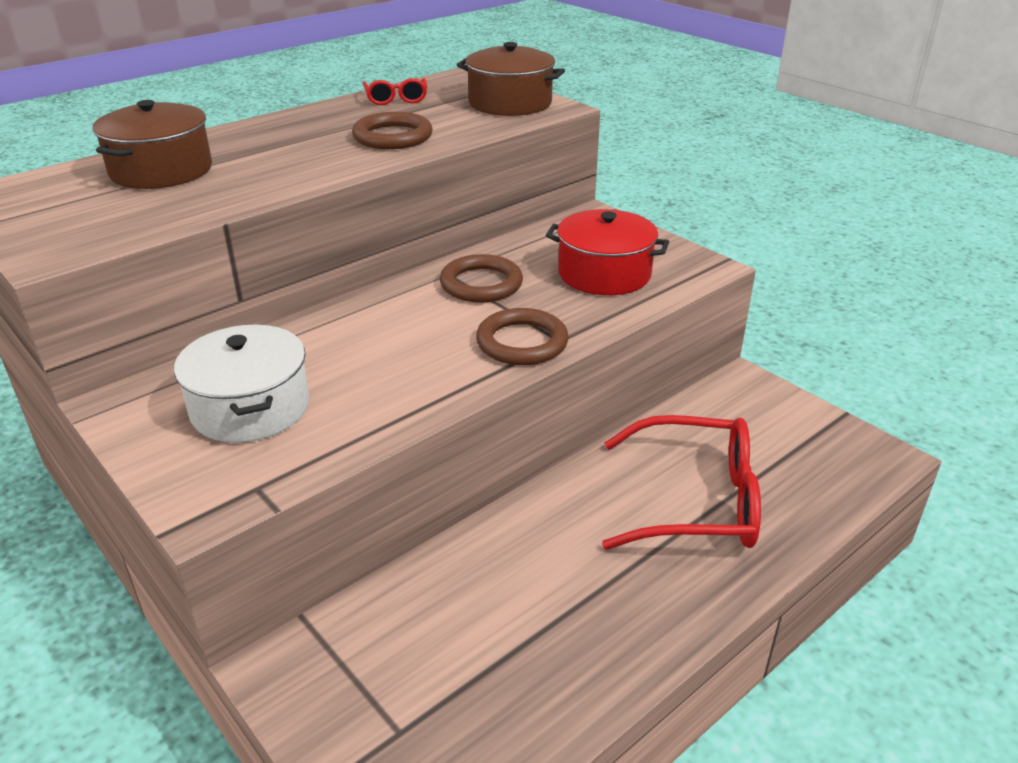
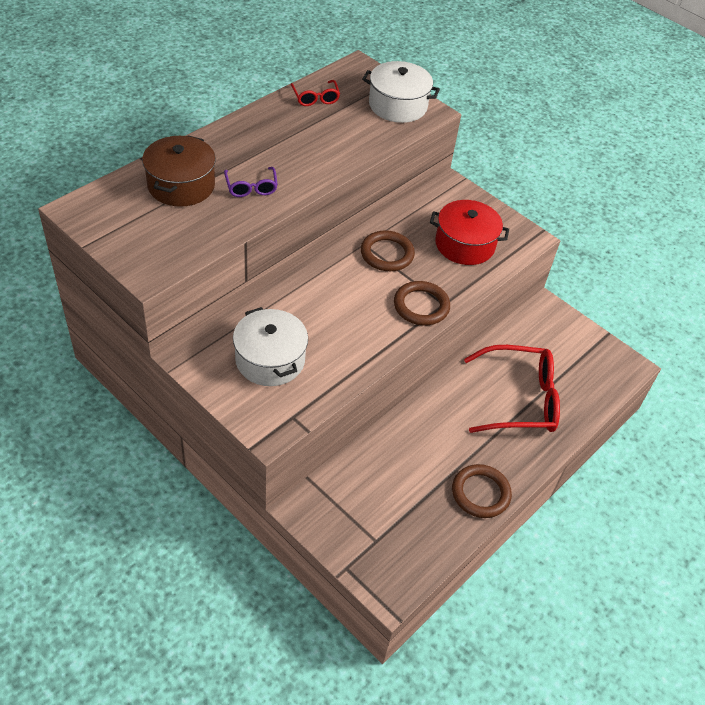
camera: 10 degrees left, 15 degrees up
(264, 172) = (251, 187): none -> purple glasses
(393, 137) = (325, 147): brown ring -> brown ring (480, 493)
(510, 103) = (398, 105): brown pot -> white pot

